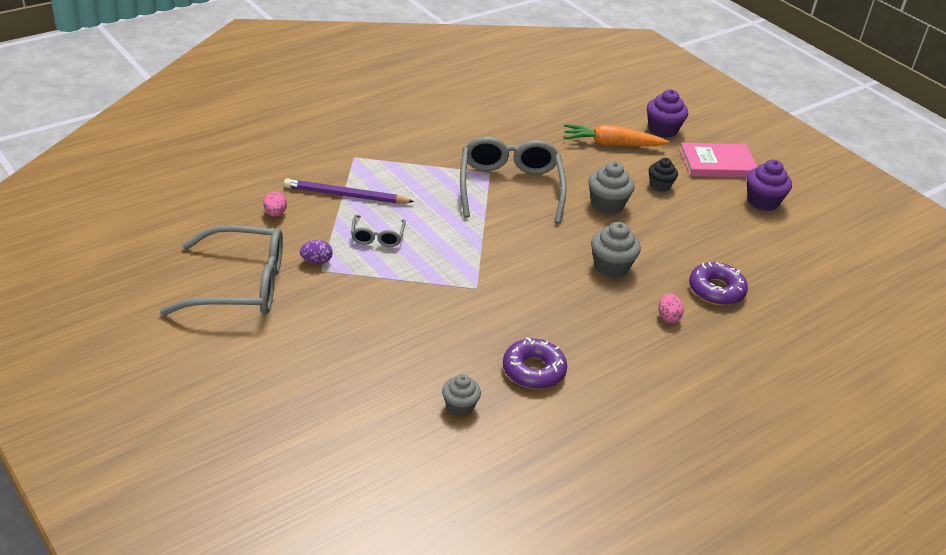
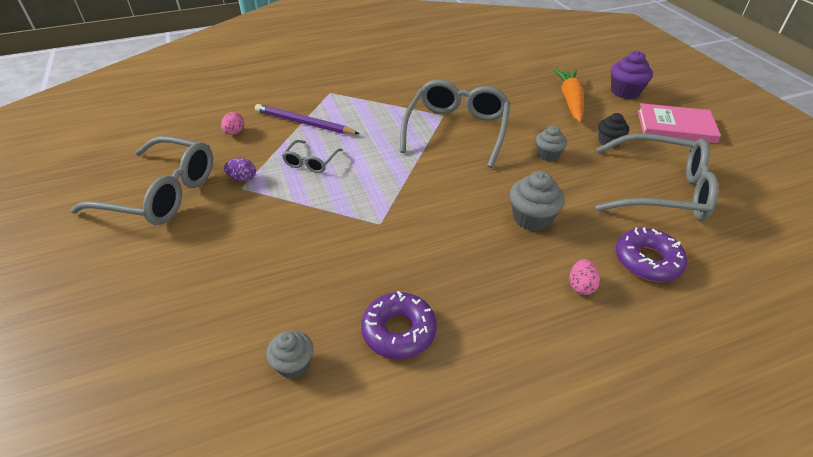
camera: 20 degrees right, 5 degrees up
(607, 204) = (548, 154): grey cupcake -> grey cupcake, size x0.66
(612, 144) = (570, 100): orange carrot -> orange carrot turned 75 degrees clockwise
(716, 228) = (661, 190): none -> grey glasses
(763, 201) = (720, 168): purple cupcake -> none

